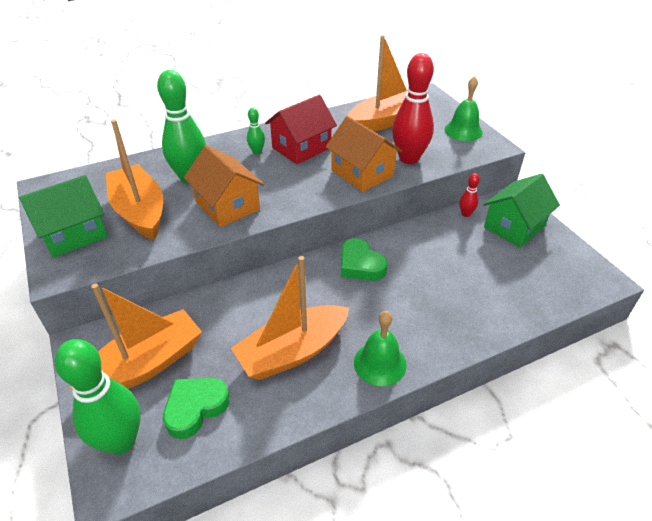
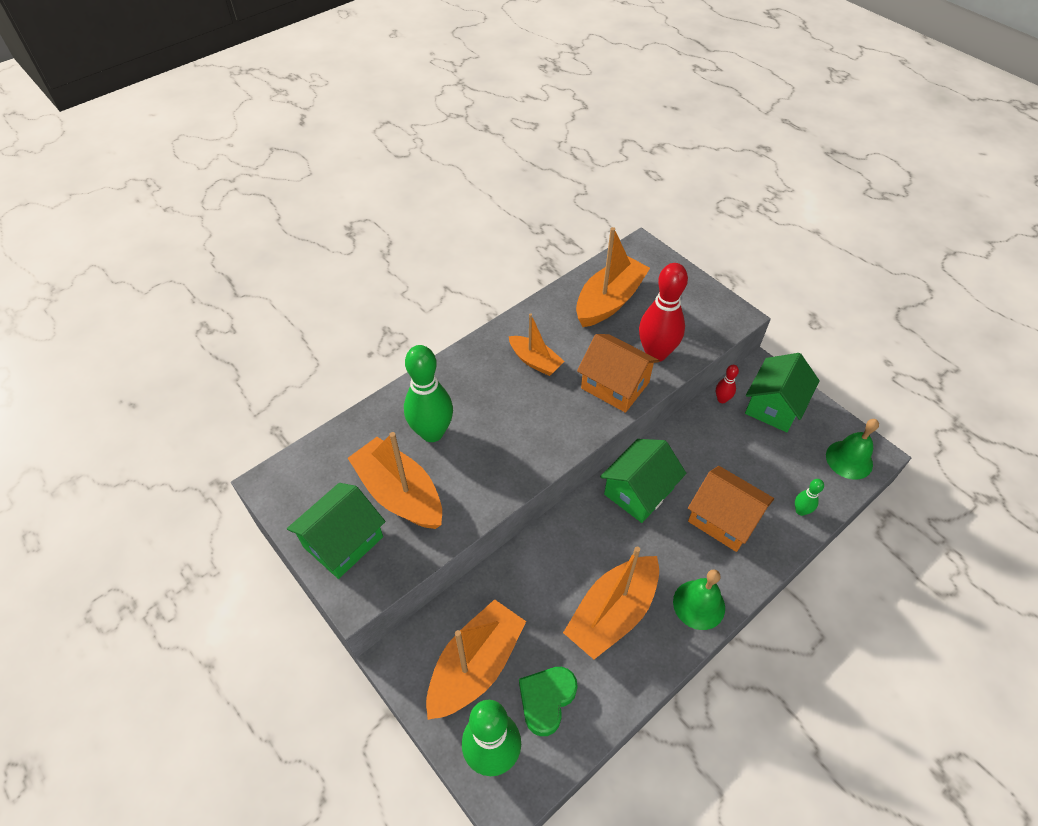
camera: 15 degrees left, 10 degrees up
(227, 206) = (491, 464): orange house -> orange house (723, 519)
(257, 151) = (488, 377): green bowling pin -> green bowling pin (800, 511)
(301, 148) = (535, 361): red house -> orange boat
(360, 265) = (639, 491): green heart -> green house
(463, 131) = (698, 299): green bell -> green bell (849, 459)

